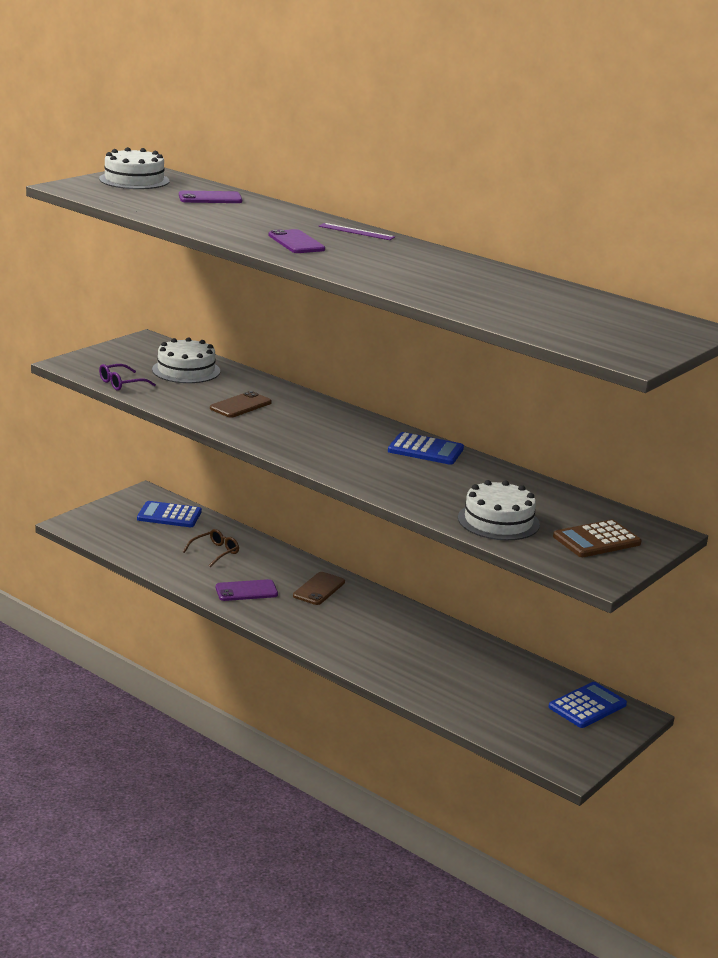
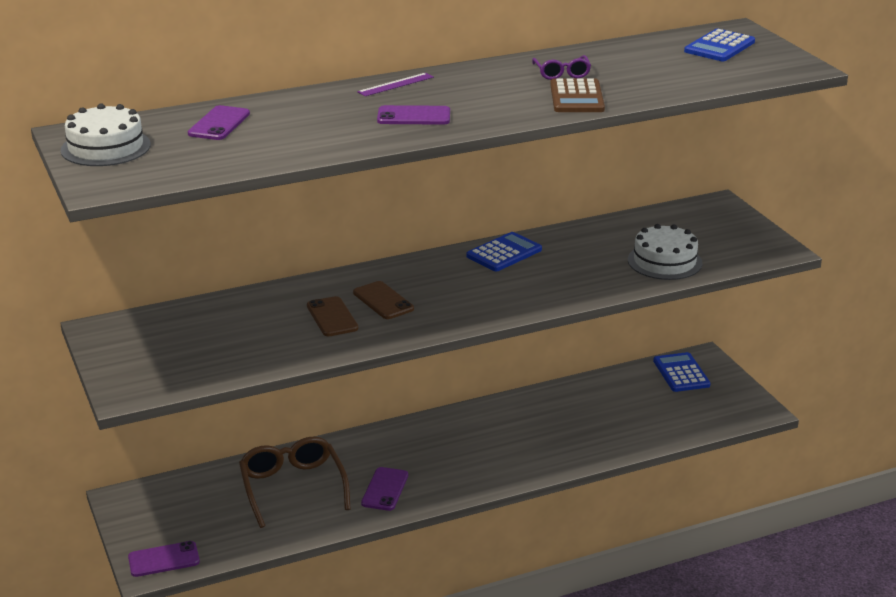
camera: 60 degrees left, 5 degrees up
(87, 526) = (164, 559): none -> purple phone
(121, 383) = (215, 372): purple glasses -> purple glasses (562, 73)
(169, 515) = (187, 496): blue calculator -> blue calculator (719, 47)
(186, 370) = (211, 326): white cake -> none
(215, 552) = (292, 487): brown glasses -> brown glasses, size x1.95
(319, 589) = (411, 445): brown phone -> brown phone (383, 301)
(596, 540) = (718, 232): brown calculator -> brown calculator (576, 97)

